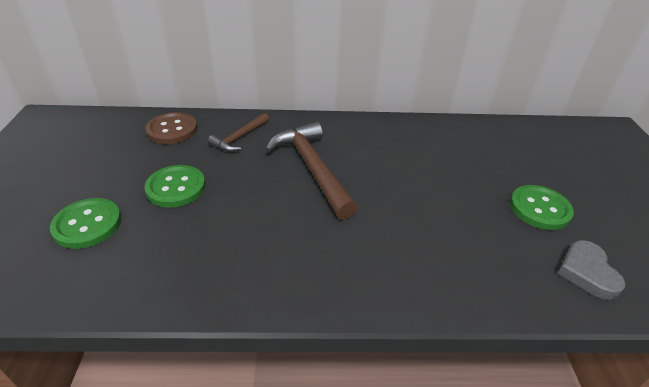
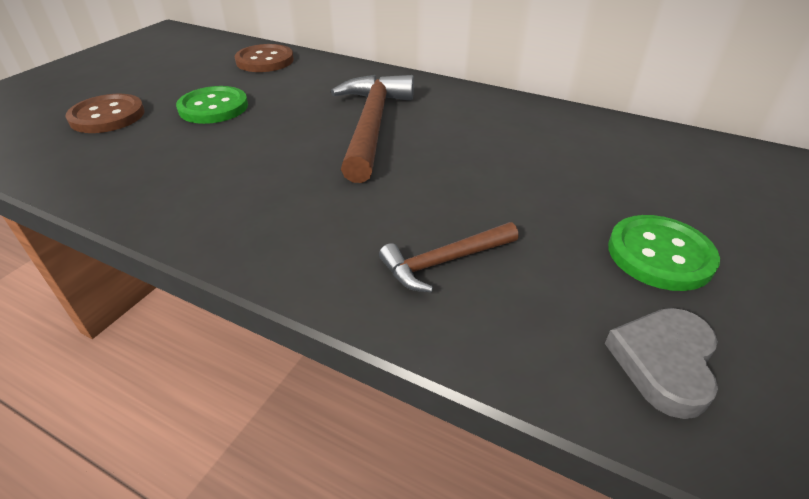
camera: 30 degrees right, 0 degrees up
(87, 224) = (107, 116): green button -> brown button
(239, 138) = (323, 81): brown hammer -> brown hammer (444, 262)

